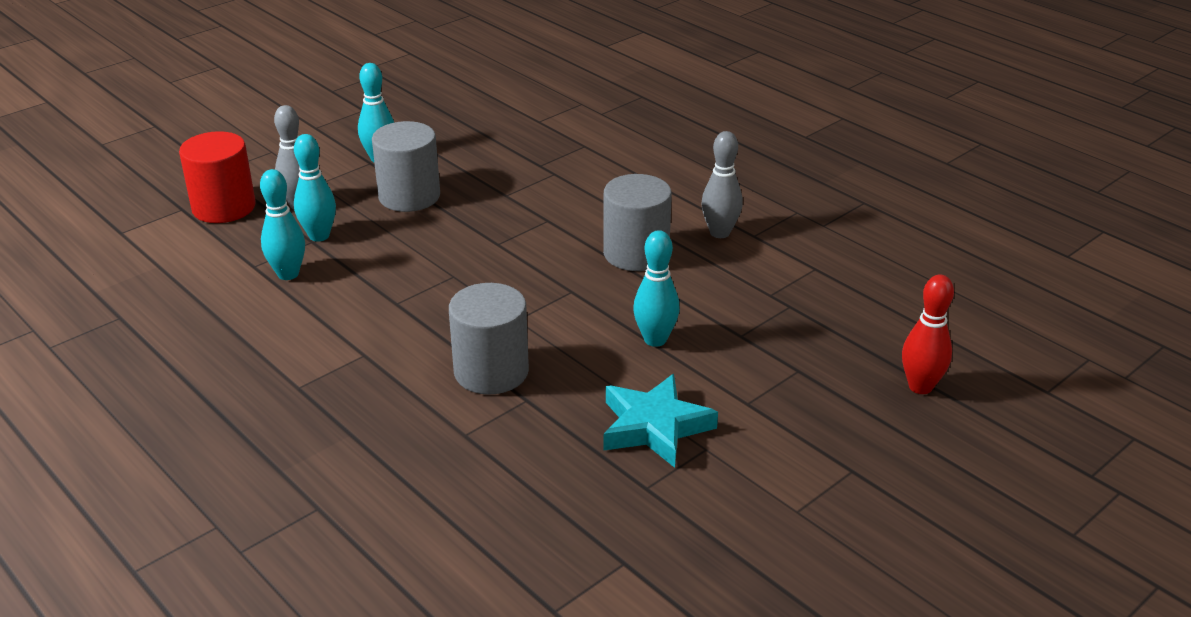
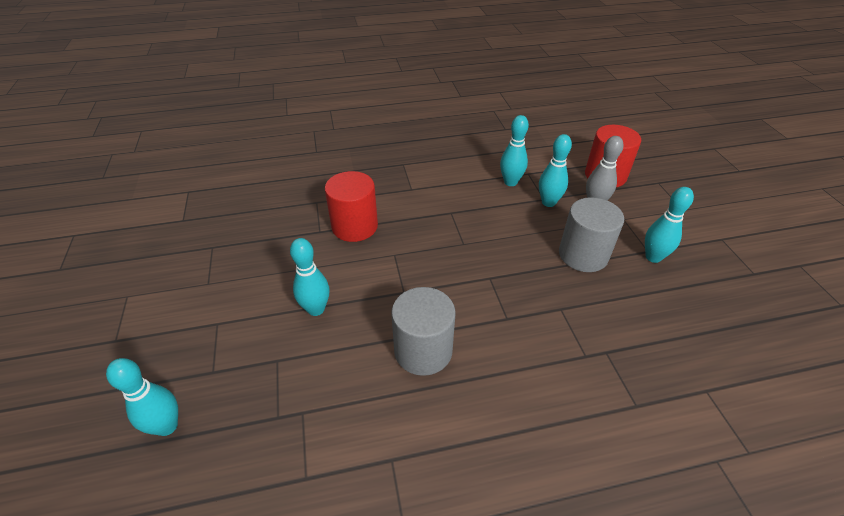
camera: 120 degrees right, 10 degrees up
(491, 371) = (354, 226): grey cylinder -> red cylinder
(655, 427) = (246, 270): turquoise star -> none
(720, 233) = (413, 431): grey bowling pin -> none
(873, 364) = (167, 426): none -> turquoise bowling pin
(920, 387) = (116, 440): red bowling pin -> none

